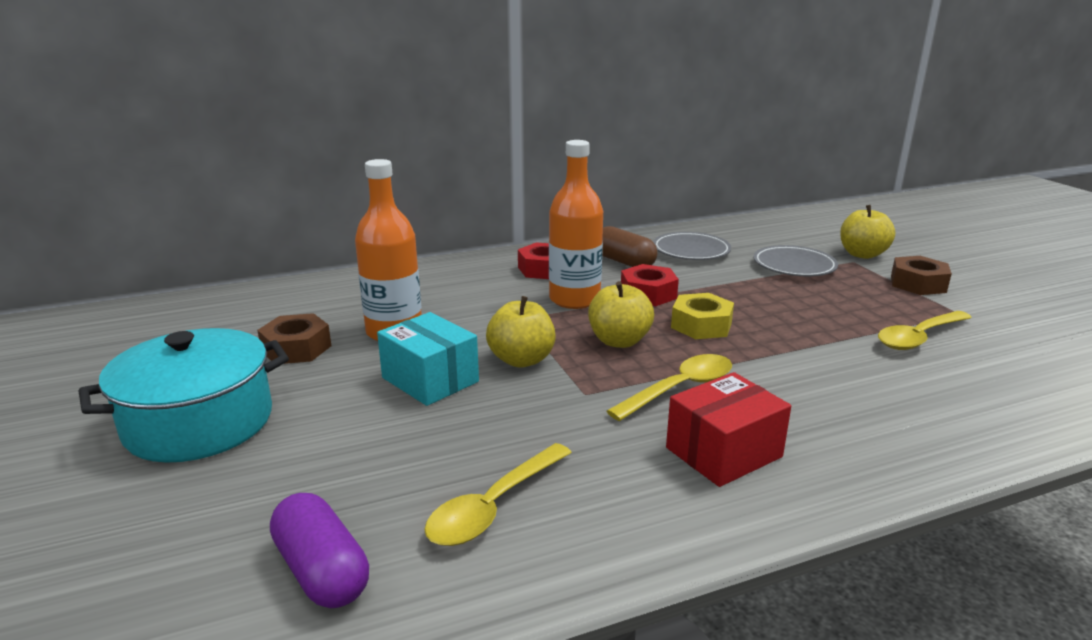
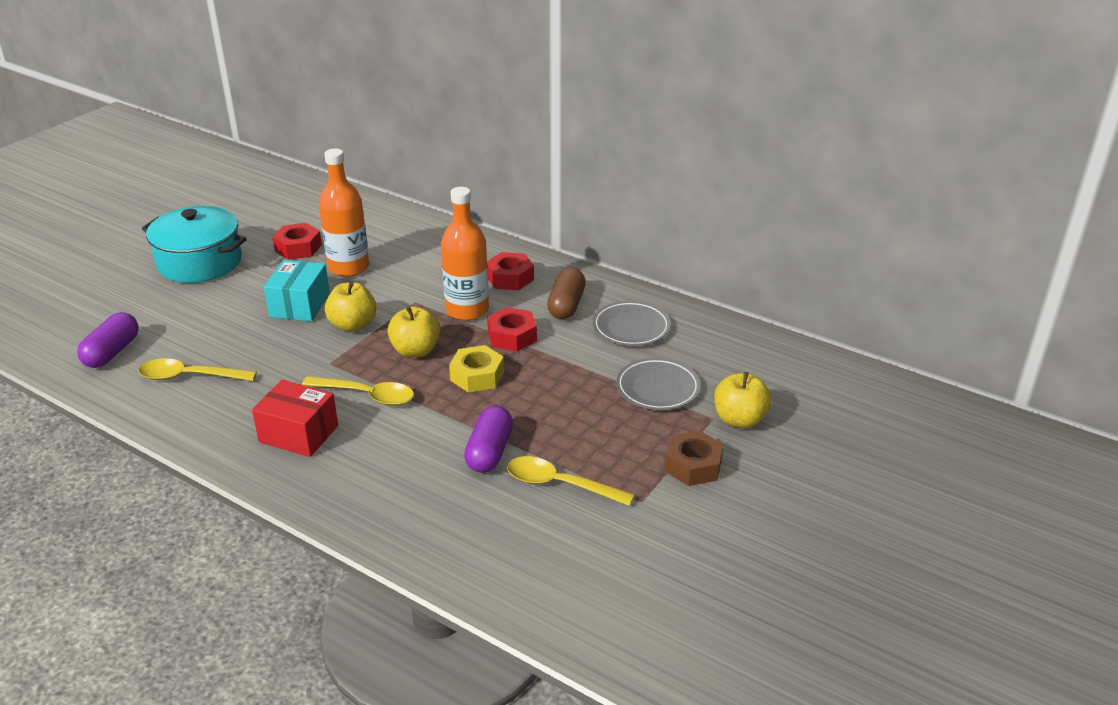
camera: 55 degrees right, 10 degrees up
(296, 348) = (298, 248): brown nut -> red nut
(843, 353) = (489, 452): none -> purple capsule

